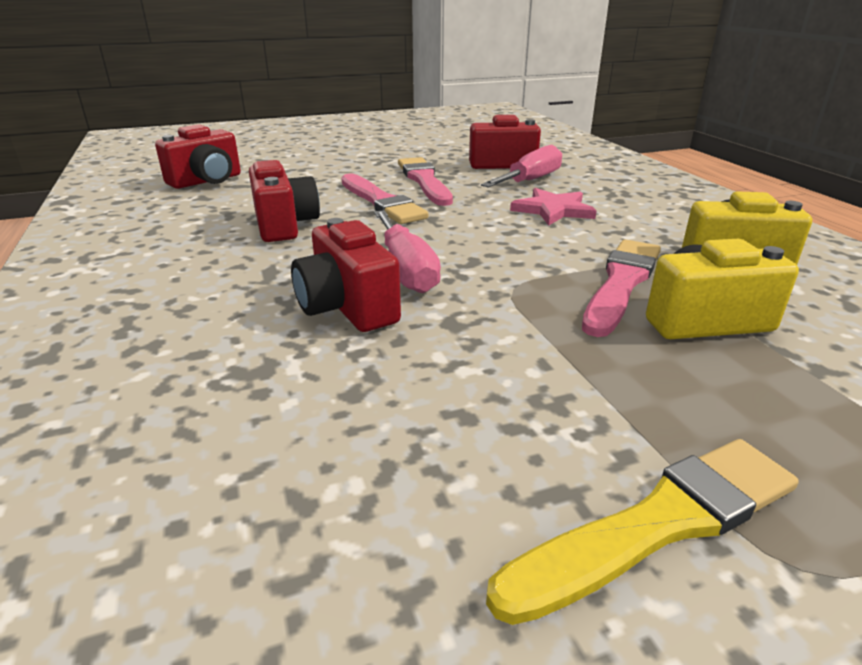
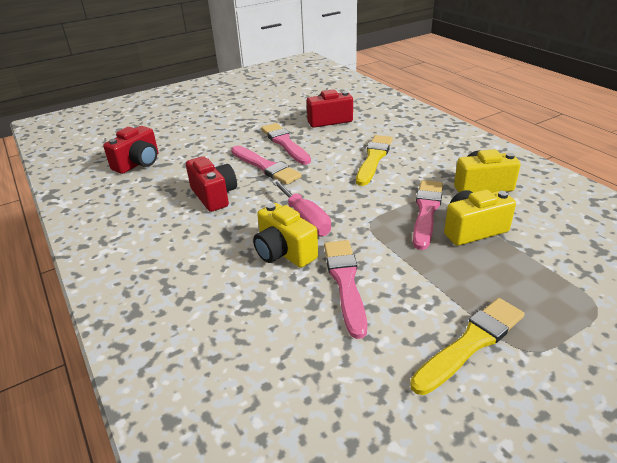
camera: 10 degrees left, 5 degrees up
(347, 307) = (284, 252): red camera -> yellow camera
(431, 367) = (345, 283): none -> pink brush
(530, 181) = (352, 134): pink screwdriver -> none
(553, 210) = (374, 159): pink star -> yellow brush

